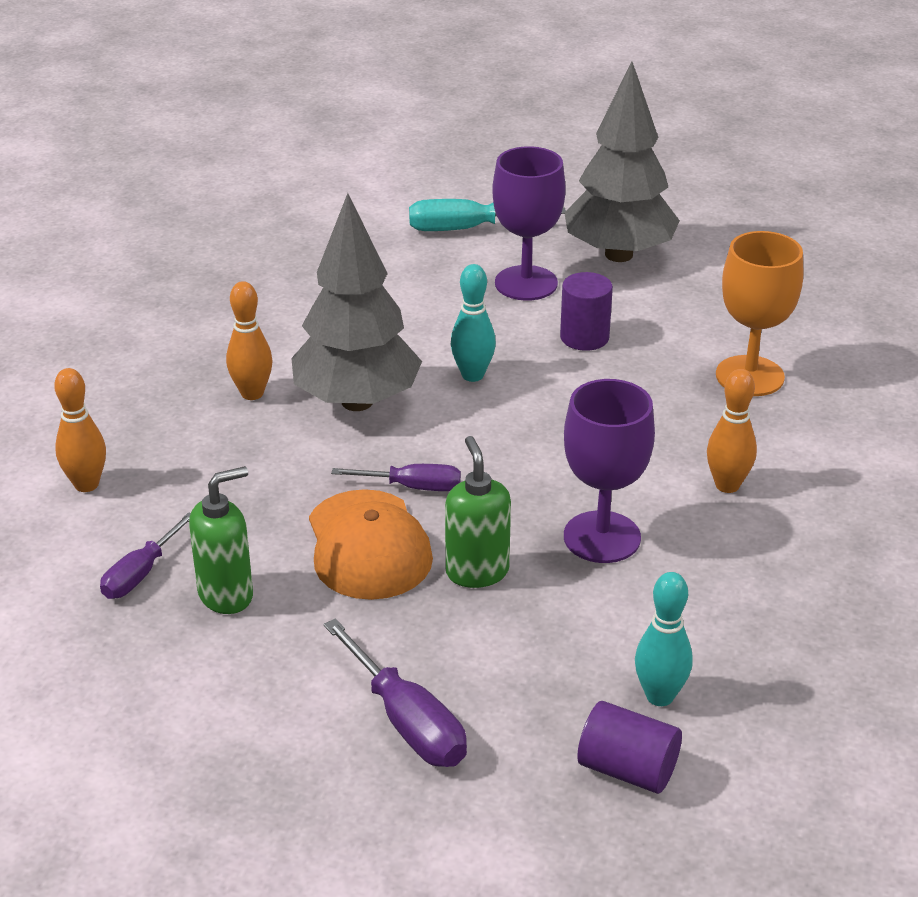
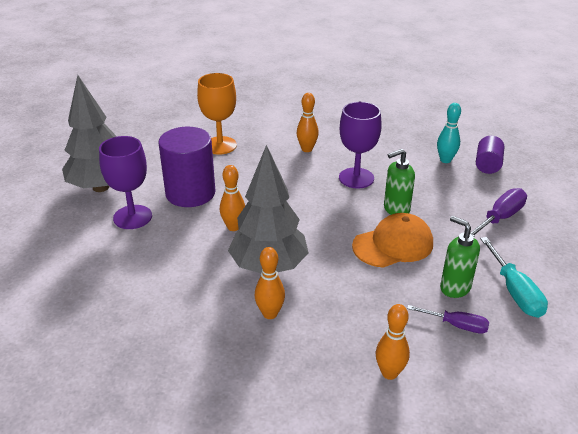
camera: 100 degrees left, 0 degrees up
(412, 487) = (341, 236): purple screwdriver -> none
(467, 229) = (61, 247): turquoise screwdriver -> turquoise screwdriver (514, 291)
(472, 375) = (233, 227): turquoise bowling pin -> orange bowling pin
(584, 337) = (190, 193): purple cylinder -> purple cylinder, size x1.83

